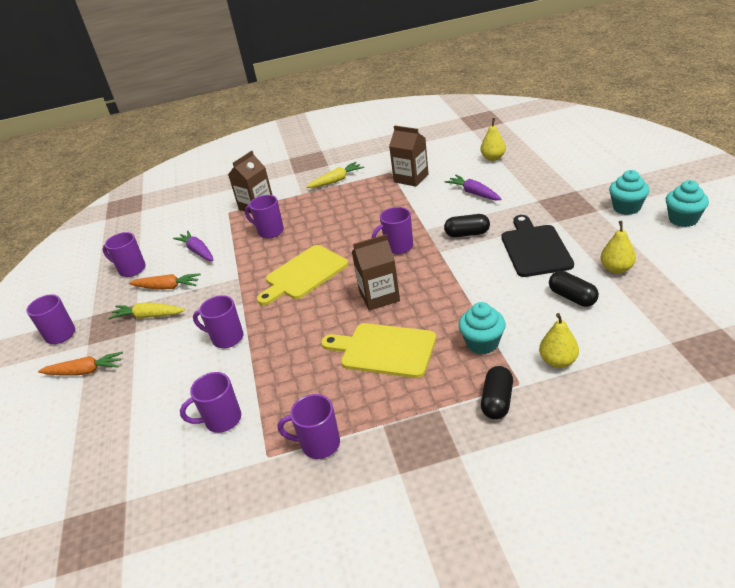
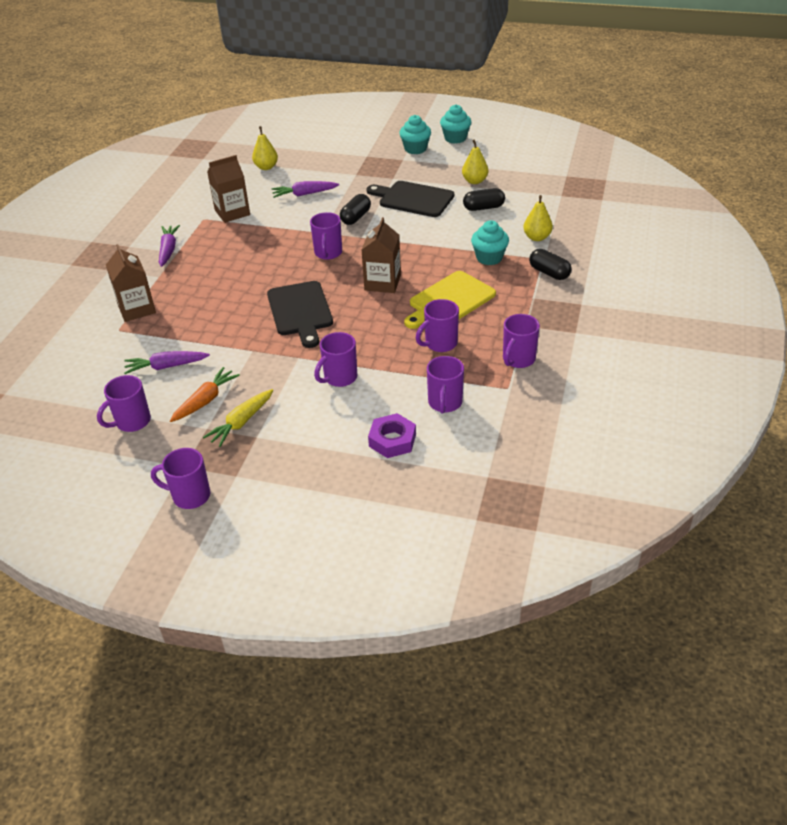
camera: 65 degrees left, 5 degrees up
(85, 371) = (282, 483): orange carrot -> none
(156, 409) = (392, 440): none -> purple nut
(270, 231) = (199, 312): purple mug -> purple mug (440, 344)
(304, 274) = (300, 311): yellow cutting board -> black cutting board
(336, 180) = (168, 250): yellow carrot -> purple carrot

